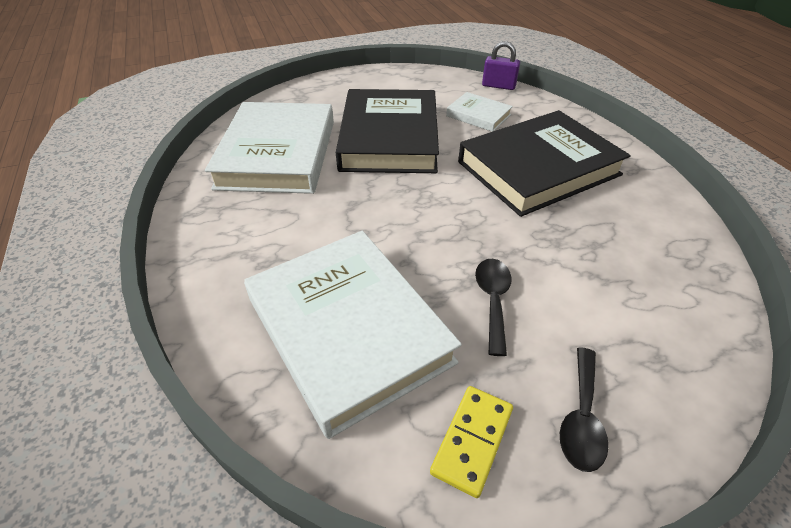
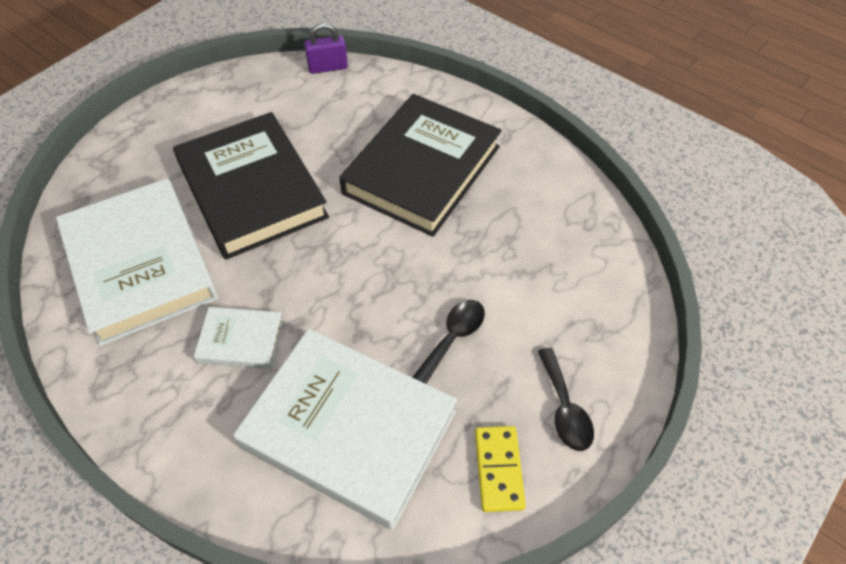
camera: 30 degrees left, 10 degrees up
(478, 115) = (329, 120): white book -> white book (241, 341)
(493, 300) = (453, 338): black spoon -> black spoon turned 60 degrees clockwise

